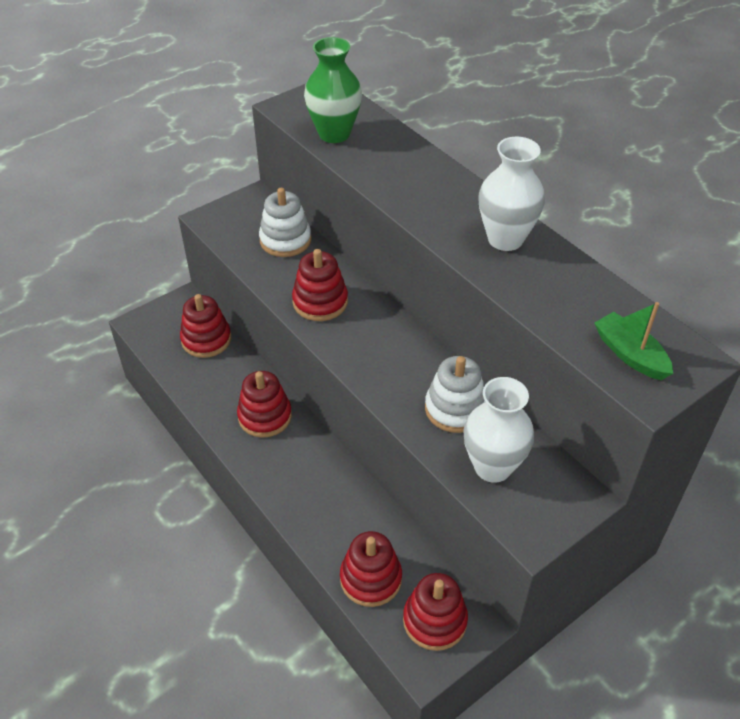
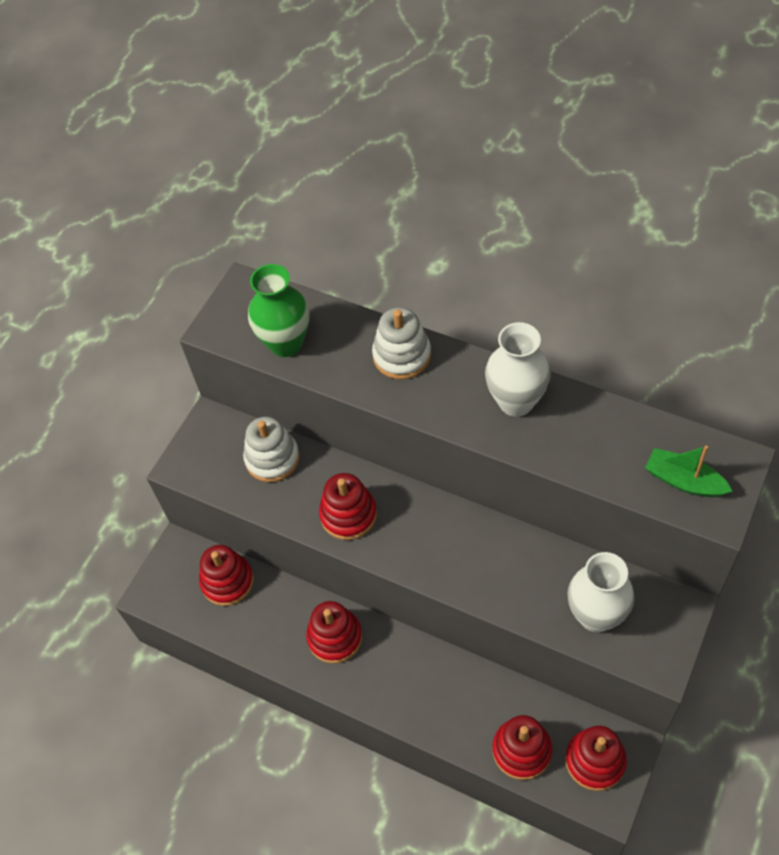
camera: 20 degrees left, 10 degrees up
(455, 409) = (533, 572): white stacking toy -> white stacking toy (402, 355)

